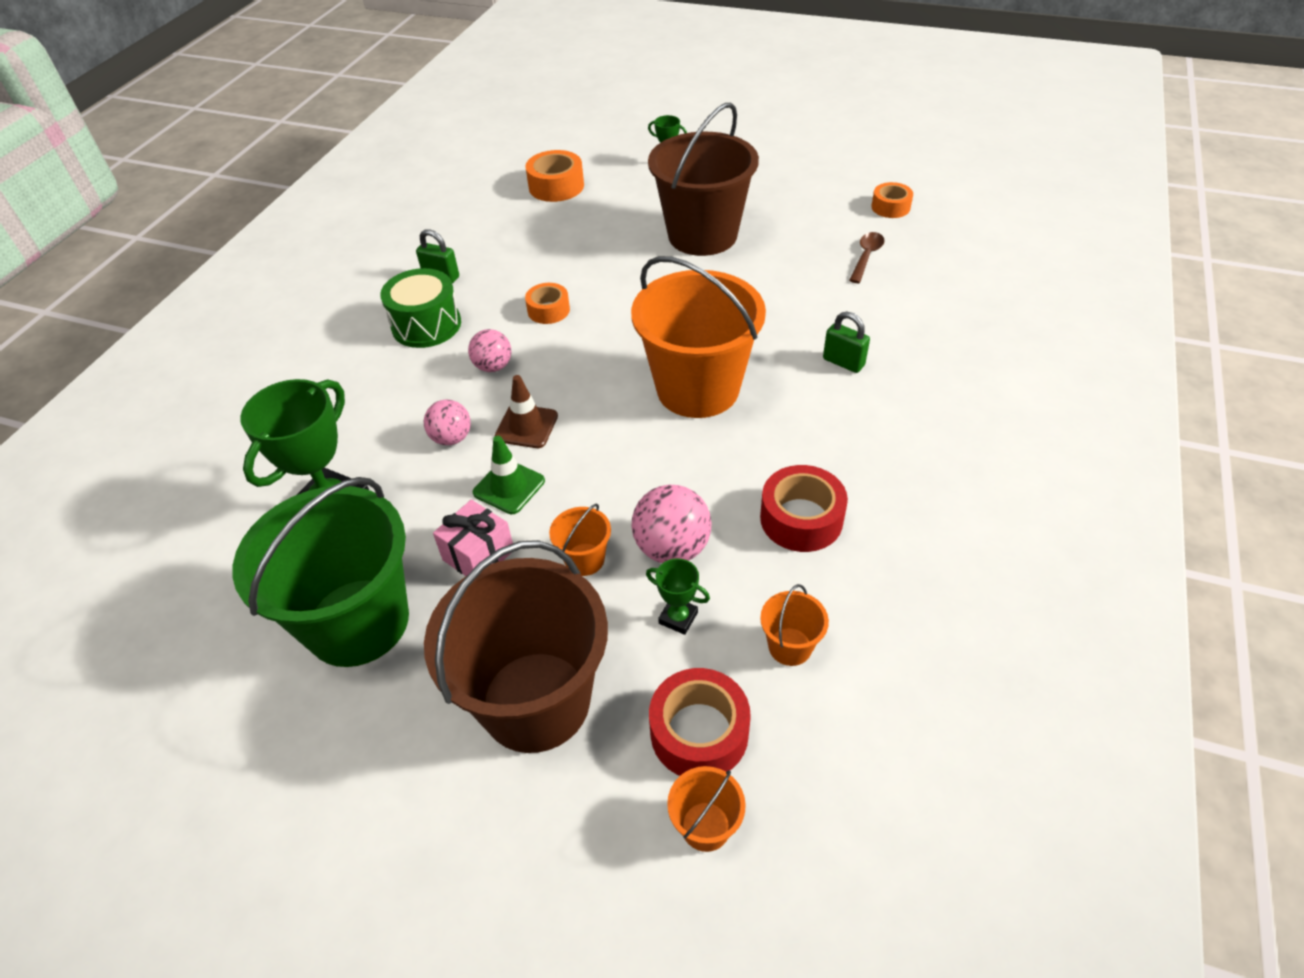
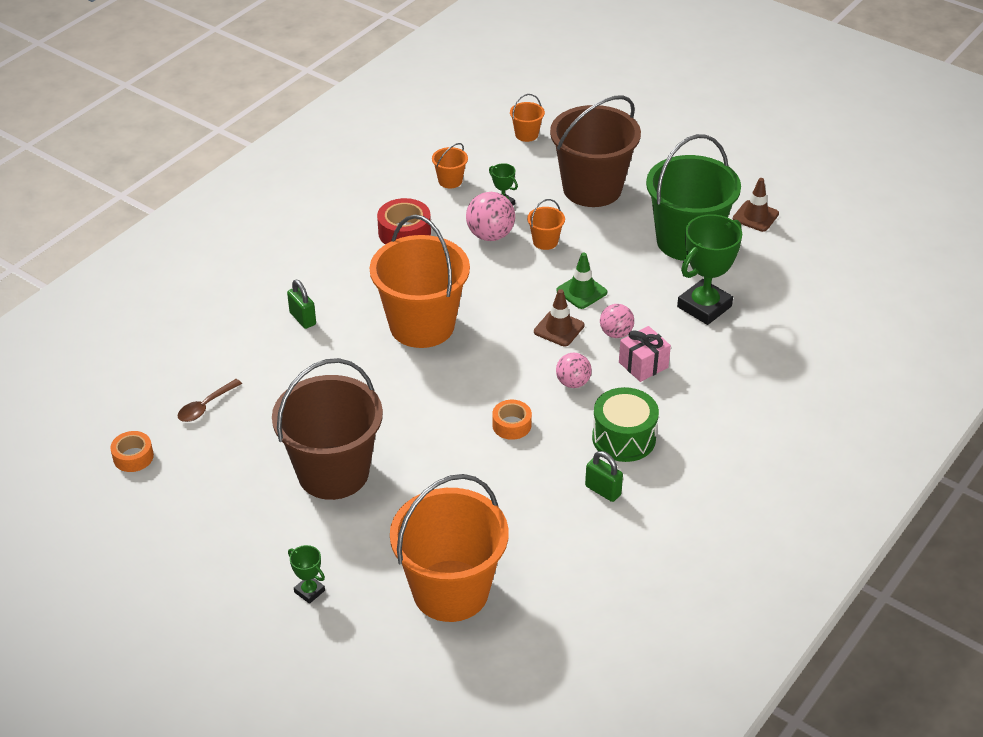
camera: 165 degrees left, 5 degrees down
(232, 715) = (755, 216): none -> brown traffic cone
(478, 555) = (610, 258): pink gift -> pink gift (643, 365)
(556, 186) = (450, 591): orange tape -> orange bucket
(699, 732) = (514, 161): red tape -> none

